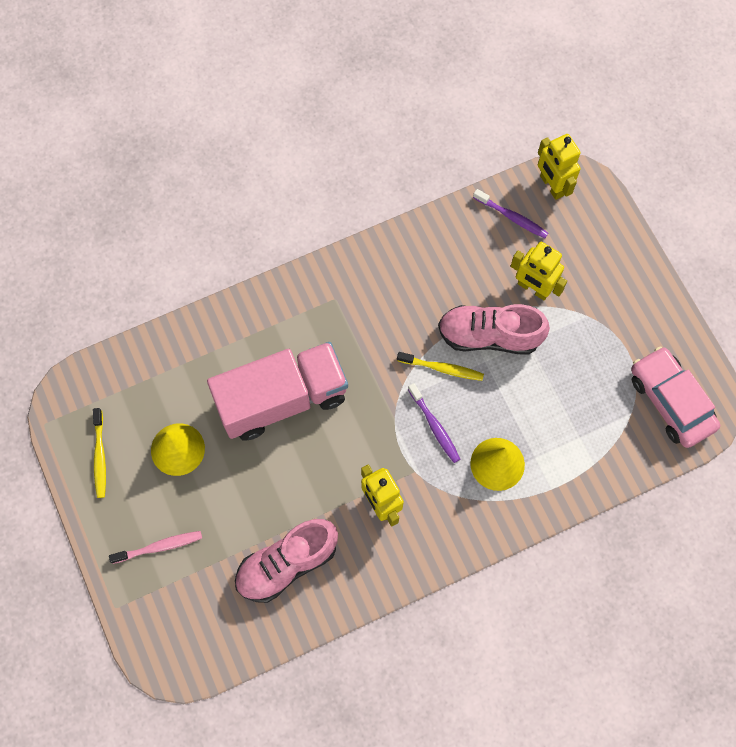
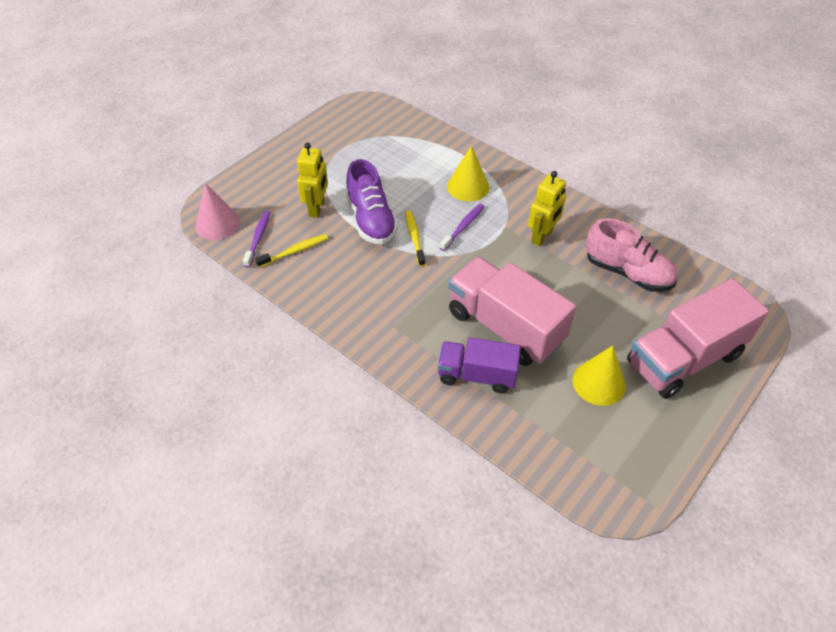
camera: 115 degrees left, 20 degrees down
(100, 456) = (650, 441): yellow toothbrush -> yellow toothbrush (294, 251)
(159, 547) = (684, 358): pink toothbrush -> pink truck
(242, 346) = (477, 375): none -> purple truck
(489, 336) = (371, 220): pink shoe -> purple shoe
(551, 186) = (217, 224): yellow robot -> pink cone
(670, 401) = (367, 121): pink car -> none

